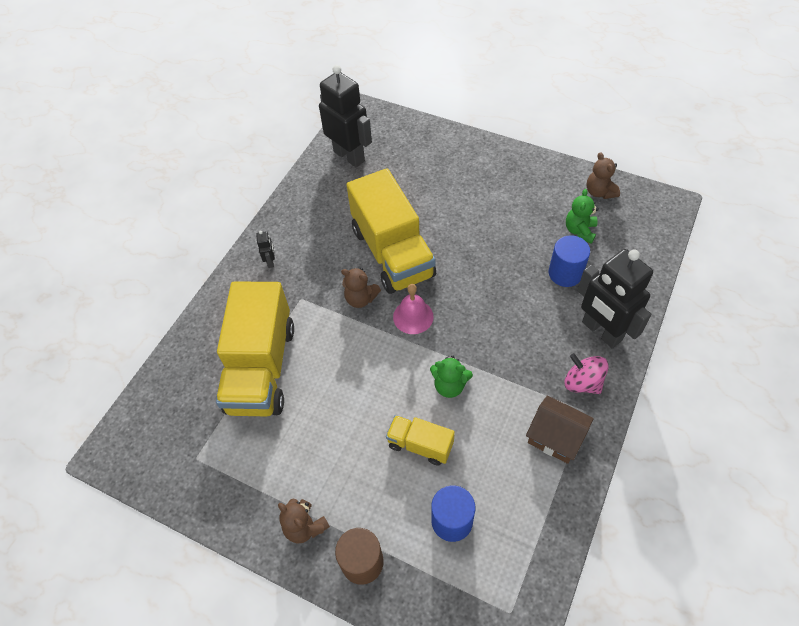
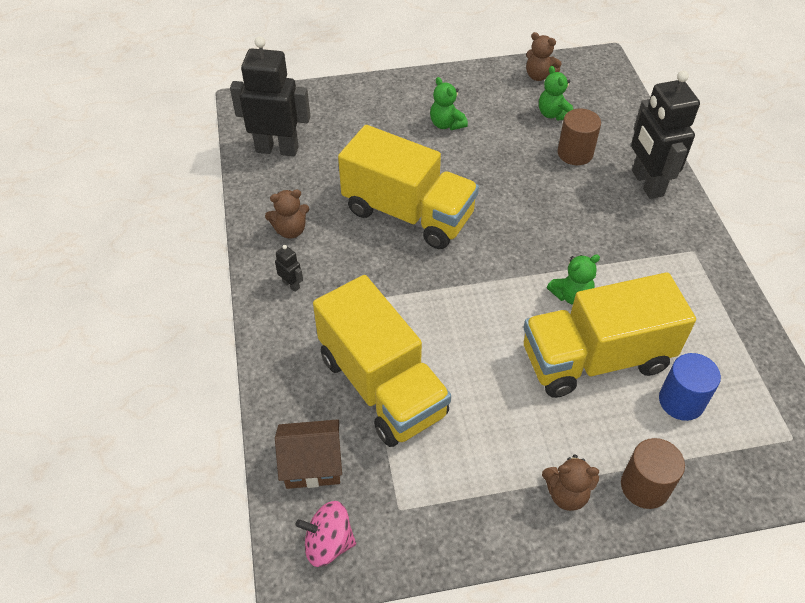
camera: 40 degrees left, 5 degrees down
(361, 298) = (418, 268): brown teddy bear -> brown teddy bear (290, 230)
(413, 316) = (482, 257): pink bell -> none
(420, 445) = (595, 358): yellow truck -> yellow truck, size x2.07
(485, 196) = (446, 124): none -> green teddy bear
(555, 437) = (693, 284): brown house -> brown house (312, 464)
(565, 273) = (575, 153): blue cylinder -> brown cylinder
(582, 382) = (671, 230): pink spinning top -> pink spinning top (328, 543)
(601, 331) = (646, 183): black robot -> black robot turned 60 degrees clockwise

